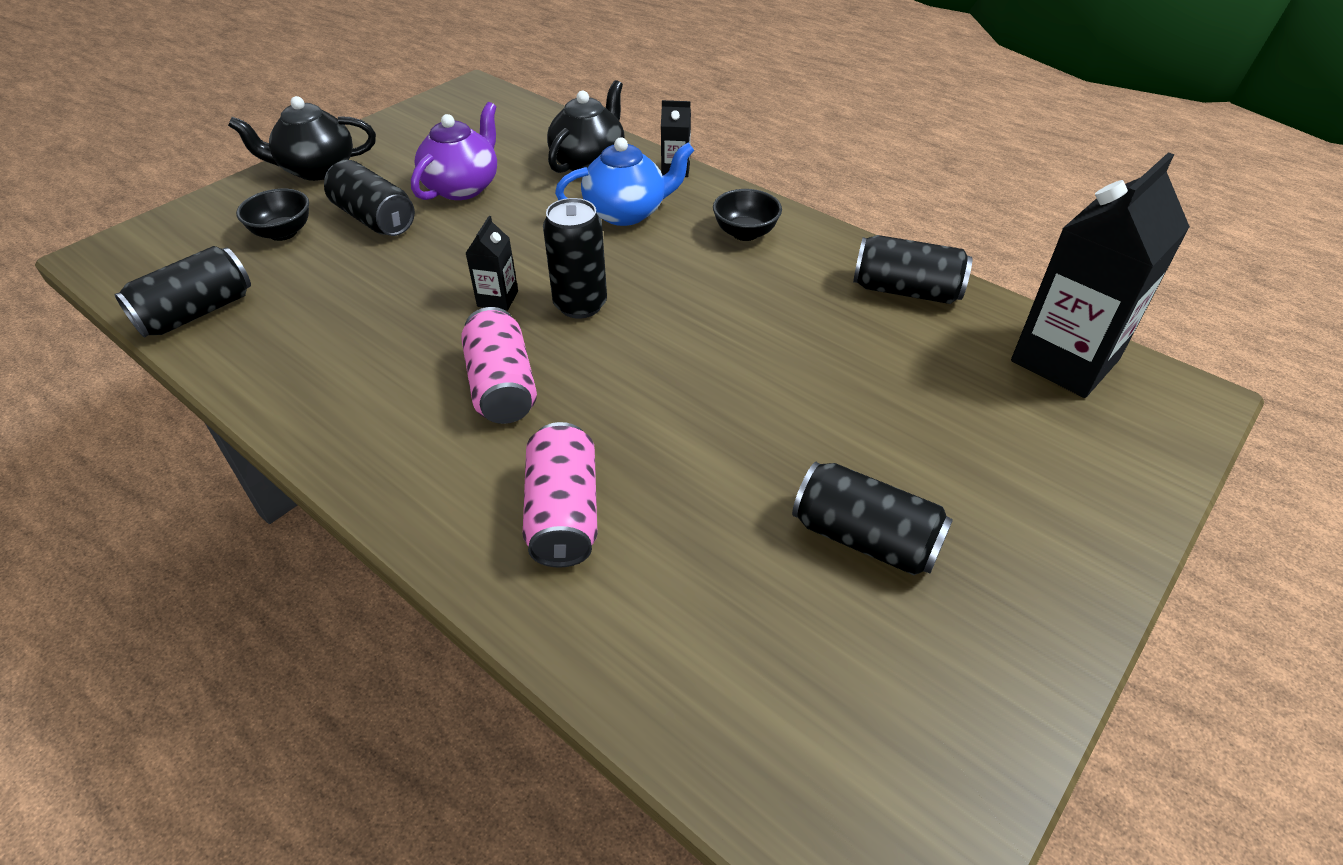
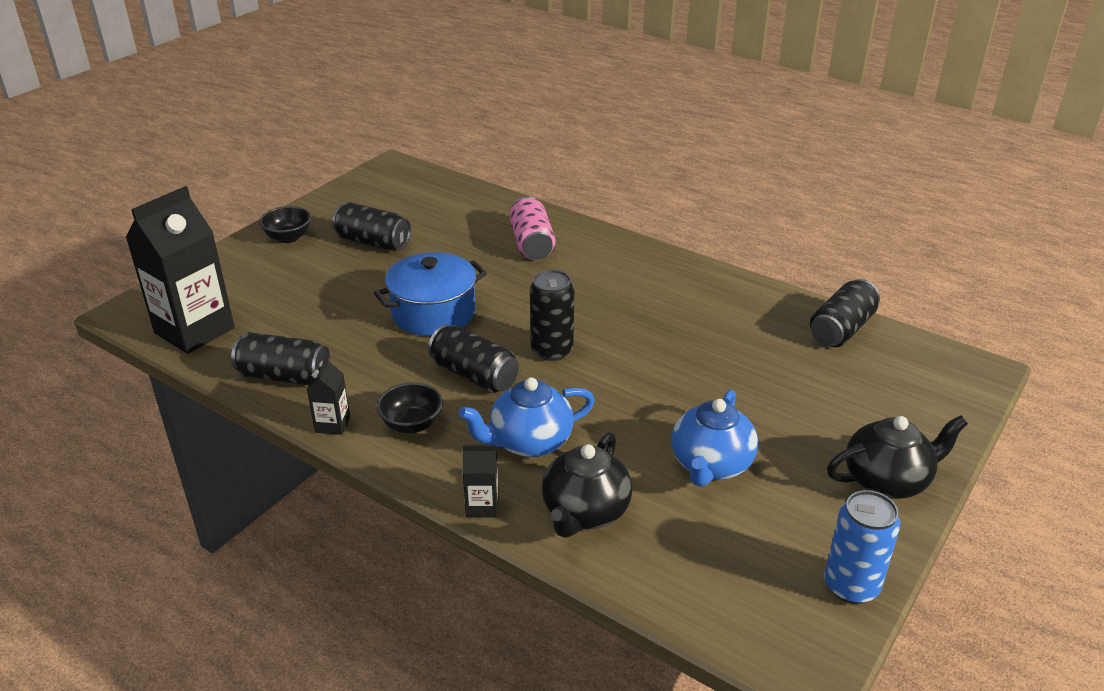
camera: 175 degrees right, 10 degrees down
(283, 233) = (845, 400): black bowl -> black bowl (288, 238)
(374, 219) = (773, 420): black can -> black can (474, 375)
(411, 117) = (851, 586): none -> blue can
(463, 187) = (710, 465): purple teapot -> blue teapot
(497, 299) = (619, 351): black carton -> black carton (332, 424)
(502, 386) = (589, 296): pink can -> none
(734, 370) = (433, 313): none -> blue pot

